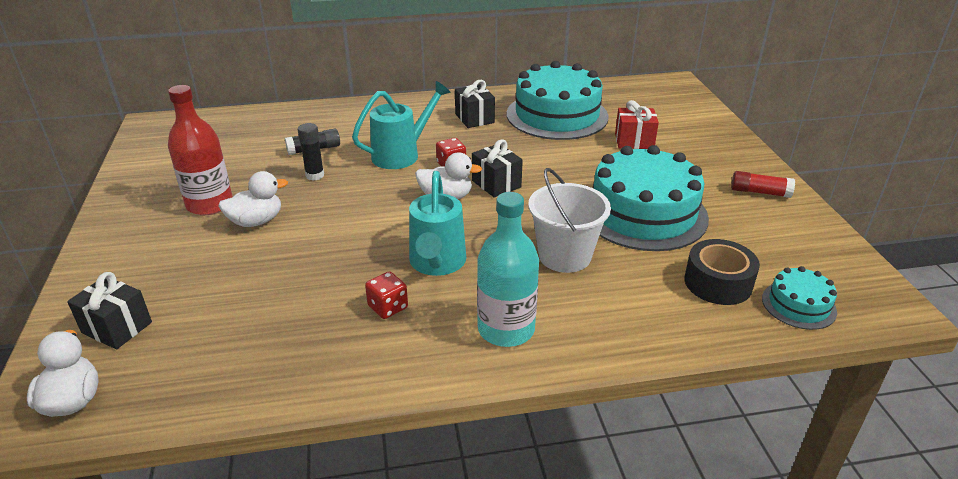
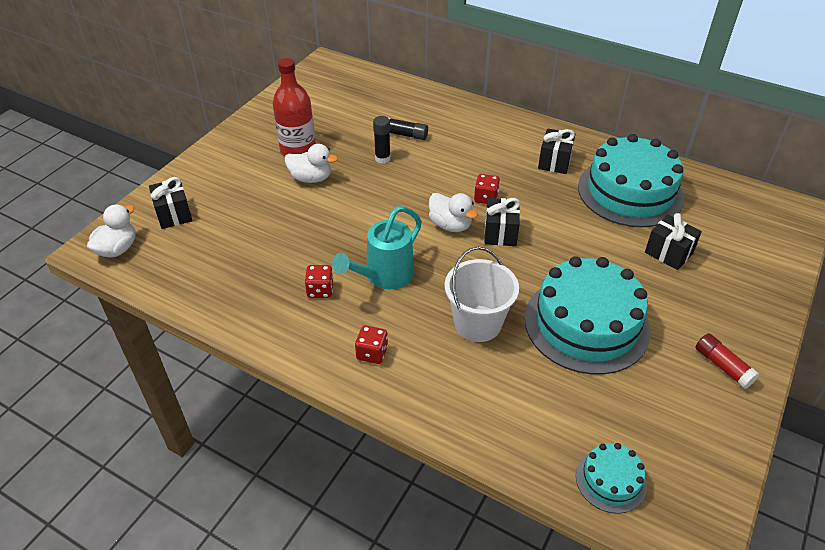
camera: 40 degrees right, 10 degrees up
(402, 154) = (460, 170): turquoise watering can -> none
(506, 329) = (372, 353): turquoise bottle -> red dice
(634, 141) = (668, 253): red gift -> black gift
(718, 283) = (568, 419): black tape -> none

